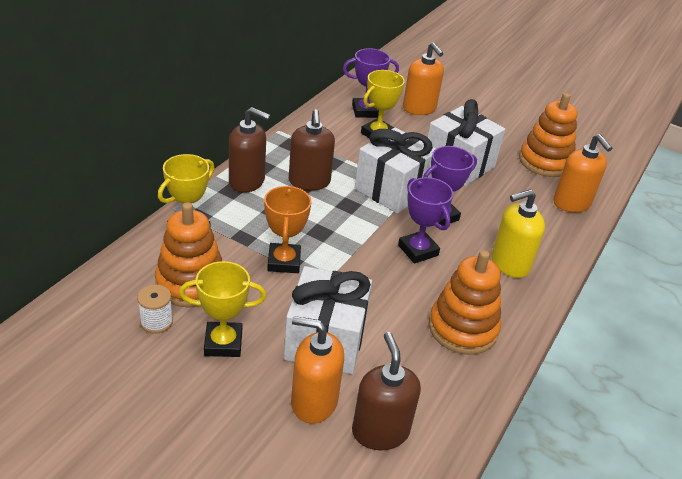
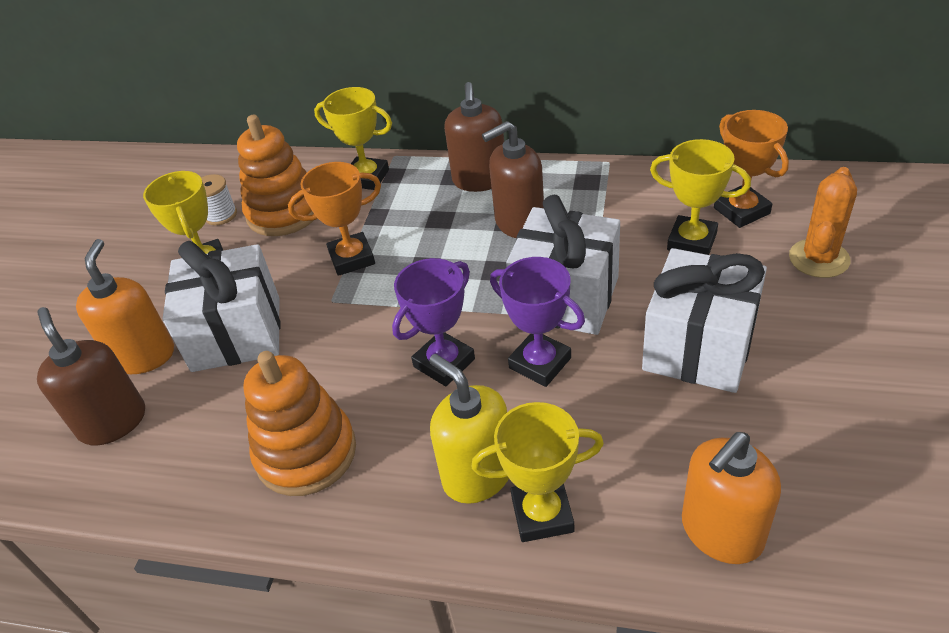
camera: 80 degrees right, 5 degrees up
(365, 111) = (741, 211): purple trophy -> orange trophy
(380, 431) = (112, 422): brown soap dispenser -> brown soap dispenser turned 90 degrees counterclockwise
(419, 108) = (819, 259): orange soap dispenser -> orange cactus
(543, 250) = (542, 514): none -> yellow trophy
(544, 162) = (828, 461): orange stacking toy -> none

